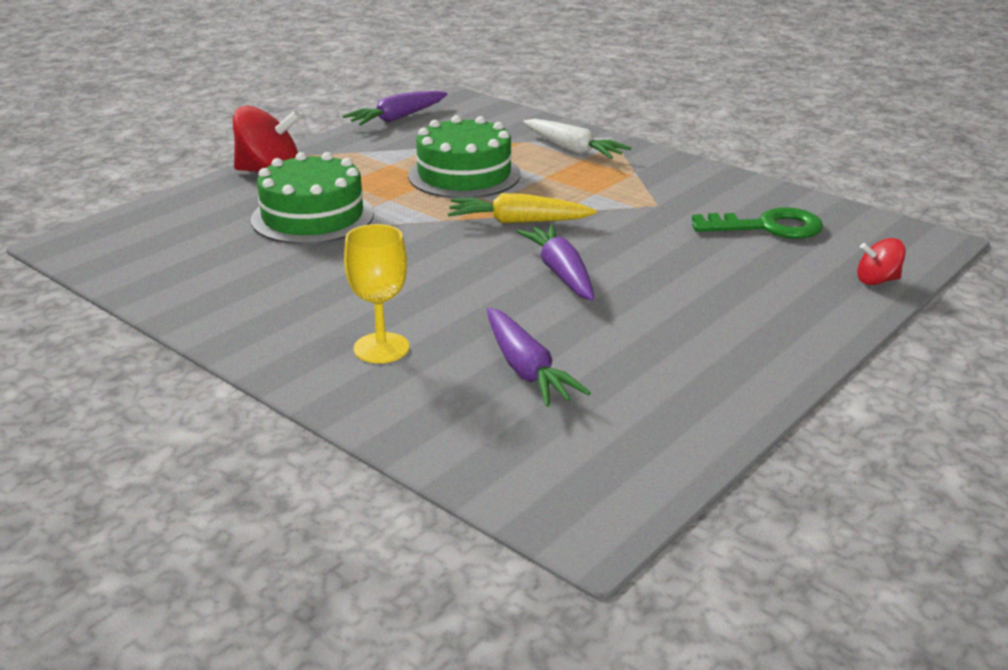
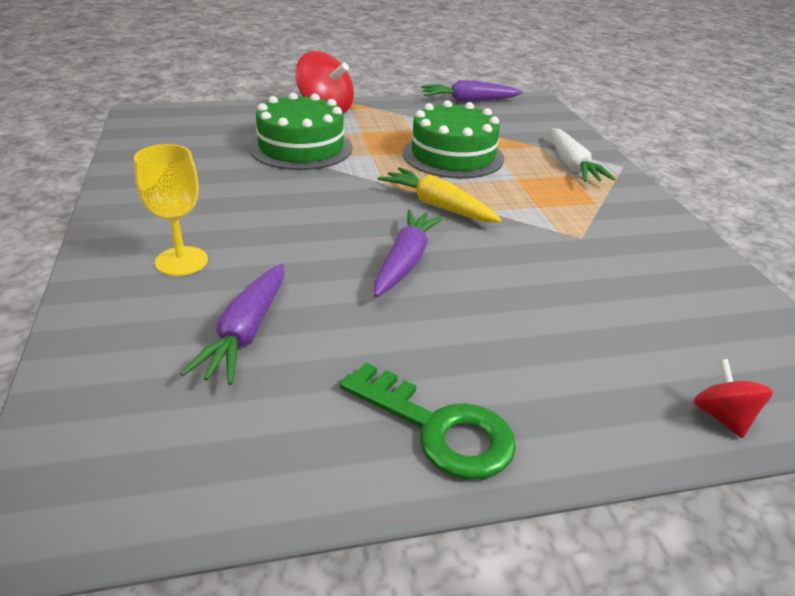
camera: 35 degrees right, 5 degrees up
(768, 227) = (667, 302): green key -> green key (439, 429)
(877, 280) = (722, 417): red spinning top -> red spinning top turned 45 degrees clockwise

